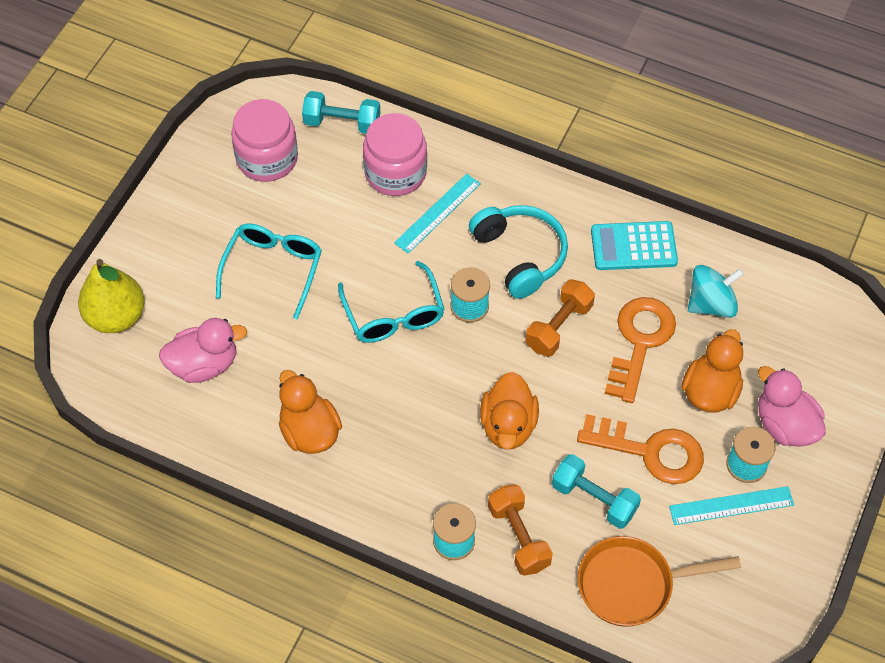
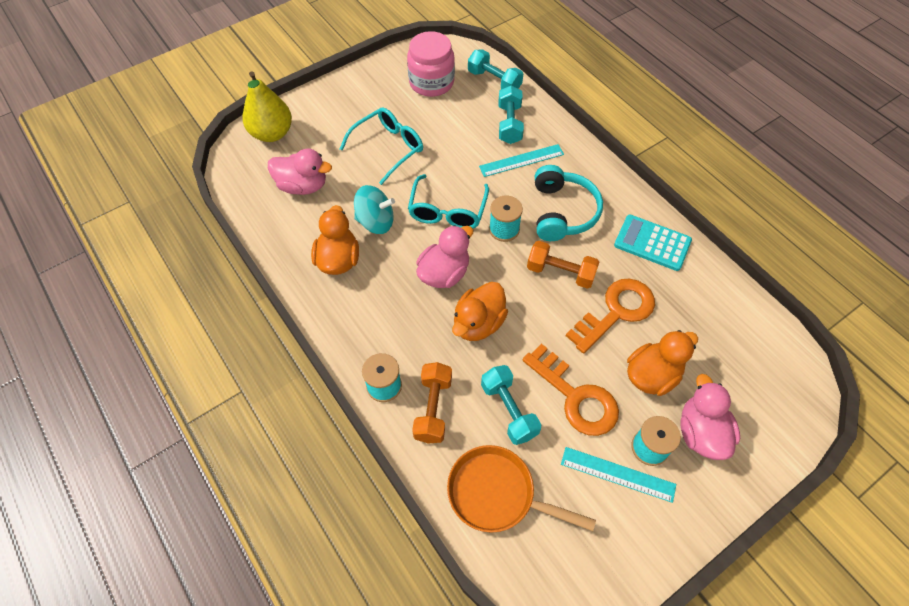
camera: 30 degrees right, 0 degrees up
(395, 173) = (509, 124): pink jar -> turquoise dumbbell
(437, 389) = (444, 273): none -> pink duck
(559, 327) = (560, 272): orange dumbbell -> orange dumbbell turned 45 degrees clockwise
(711, 304) = (690, 311): turquoise spinning top -> turquoise spinning top (376, 222)

